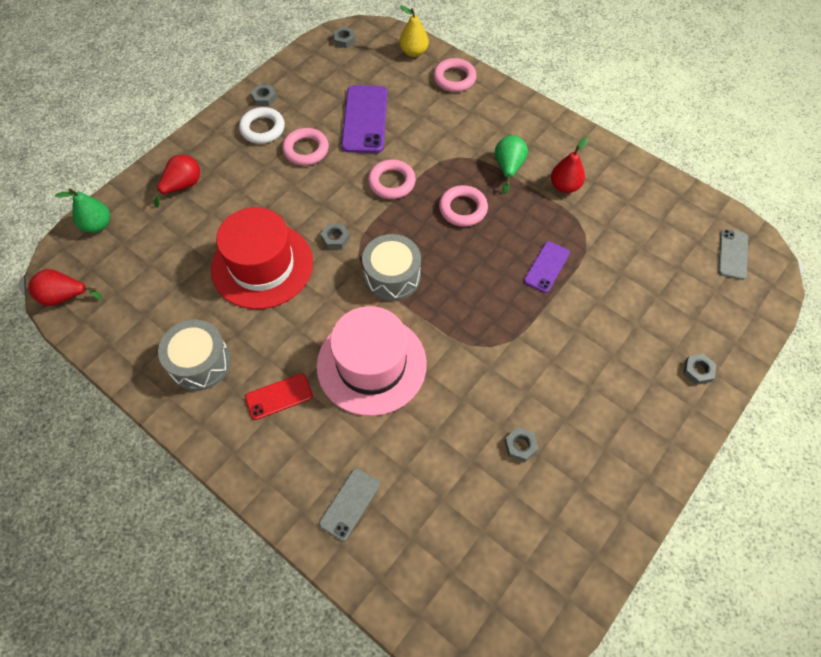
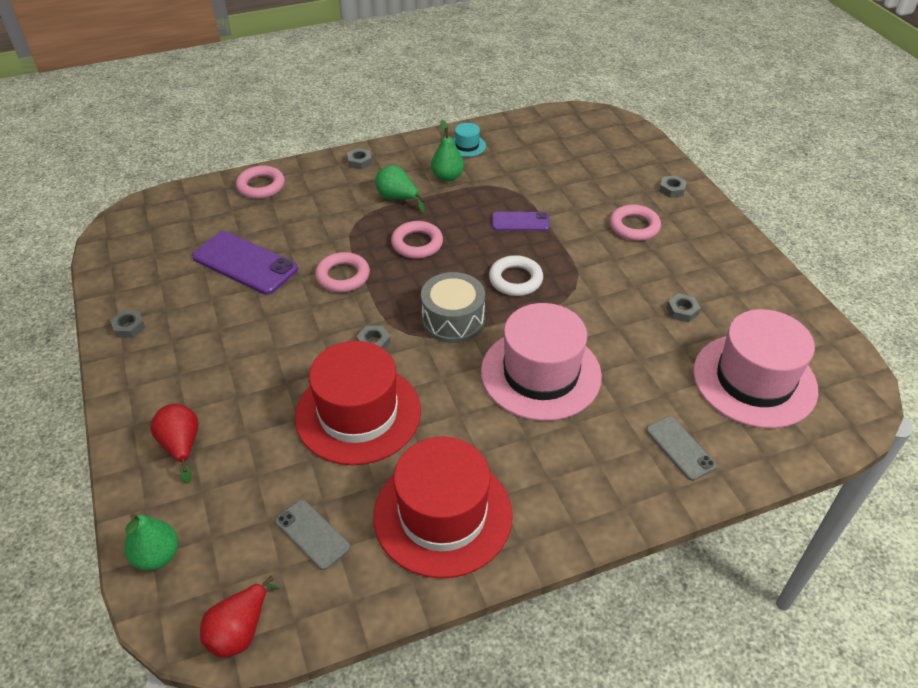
camera: 60 degrees left, 15 degrees down
(200, 362) = (442, 515): grey drum -> red hat
(262, 129) = (172, 345): white ring -> white ring (515, 279)
(279, 396) = (530, 459): red phone -> none
(306, 150) = (238, 321): pink ring -> pink ring (634, 227)
(344, 40) = (122, 236): grey nut -> grey nut (359, 162)
(414, 52) = (197, 197): yellow pear -> none
(468, 541) = (754, 380): none -> pink hat
(546, 267) = (520, 222): purple phone -> purple phone turned 60 degrees counterclockwise
(564, 186) = (447, 177): red pear -> green pear
(620, 178) = (467, 146): none -> turquoise hat
(733, 254) = (583, 128): grey phone -> grey phone (312, 534)

